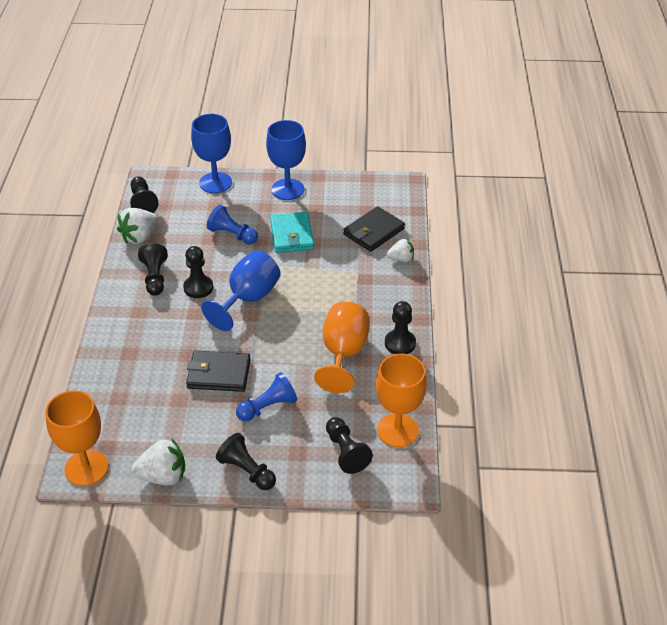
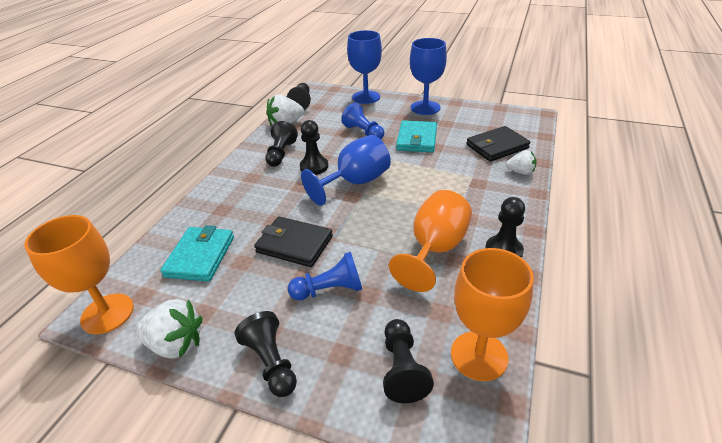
camera: 20 degrees right, 5 degrees down
(137, 403) = (200, 256): none -> turquoise wallet

